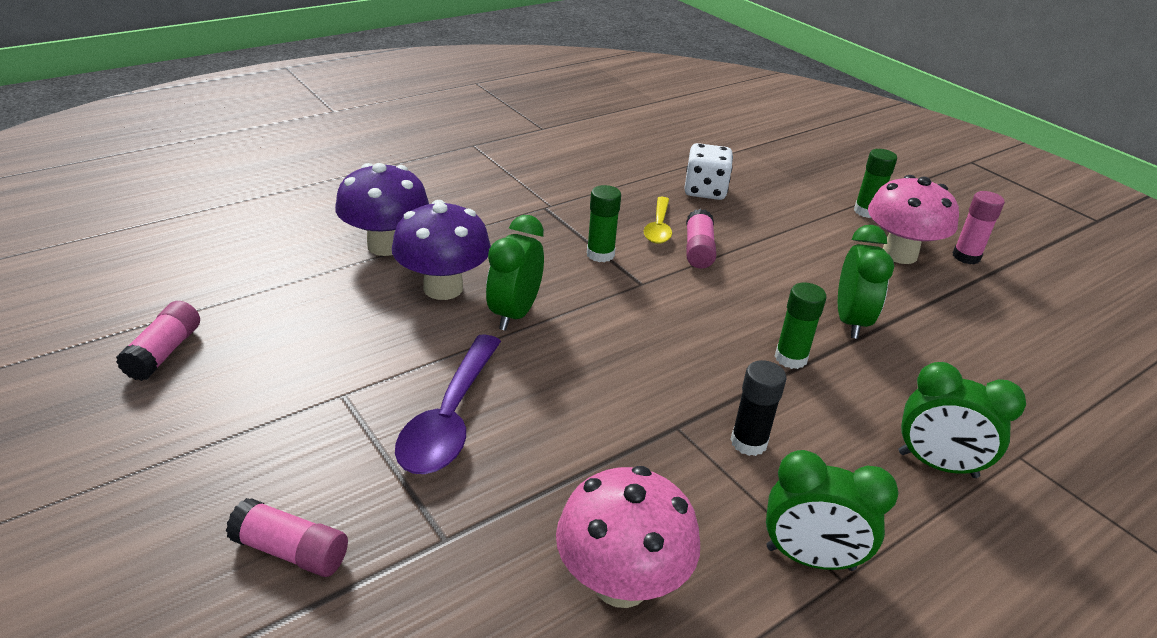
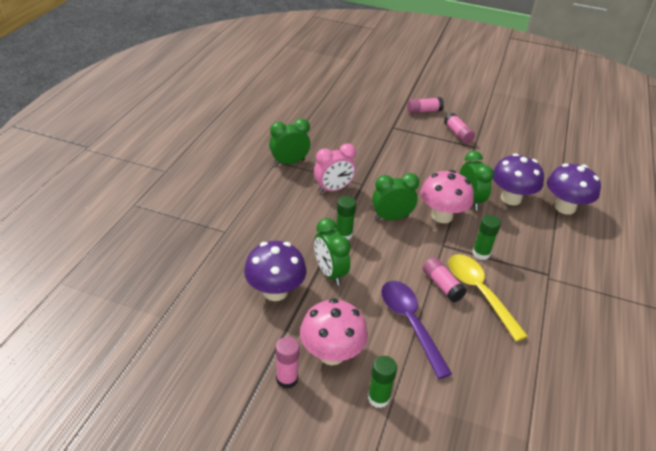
camera: 145 degrees right, 5 degrees up
(164, 352) = (542, 134): pink glue stick -> pink glue stick (458, 134)
(450, 418) = (434, 154): purple spoon -> purple spoon (410, 323)
(621, 583) = (337, 136): pink mushroom -> pink mushroom (442, 216)
(658, 227) = (479, 292): yellow spoon -> yellow spoon, size x1.63
(705, 191) = (494, 351): white dice -> none
(748, 442) = (333, 189): black glue stick -> pink clock
(937, 465) = (259, 212): green clock -> green clock (391, 218)
(950, 334) = (275, 291): none -> purple mushroom

